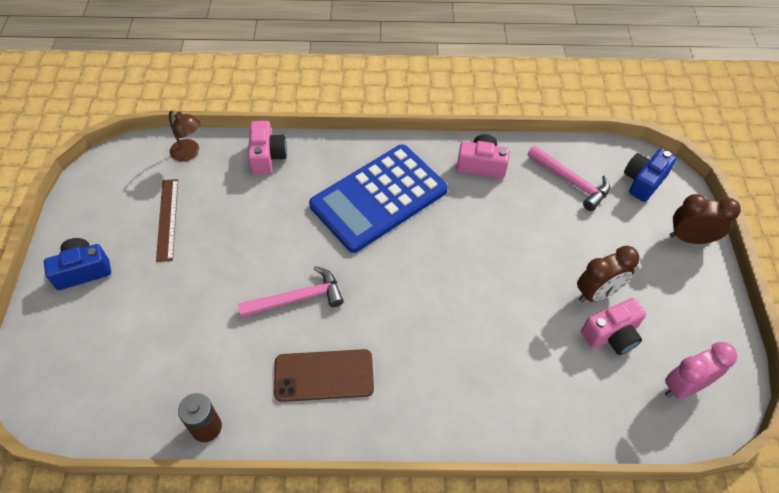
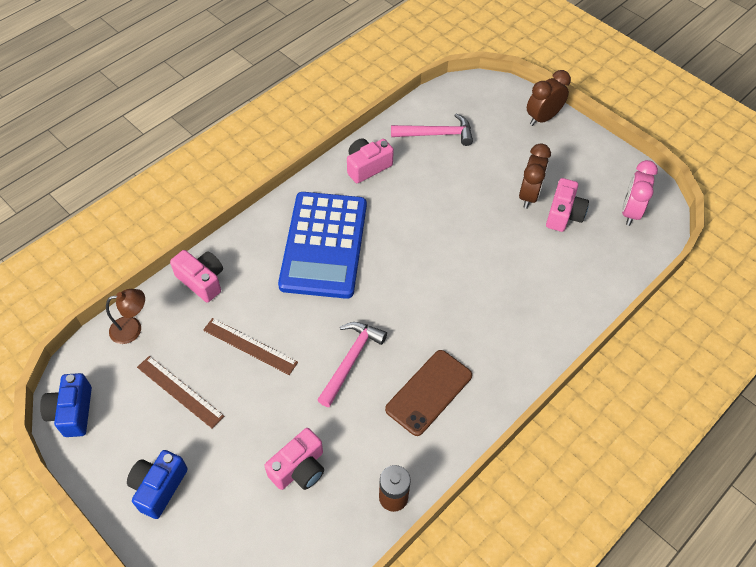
camera: 45 degrees left, 0 degrees up
(173, 342) = (299, 468): none -> pink camera
(244, 227) = (250, 346): none -> brown ruler
(643, 181) = (479, 101): blue camera -> blue camera (72, 412)

